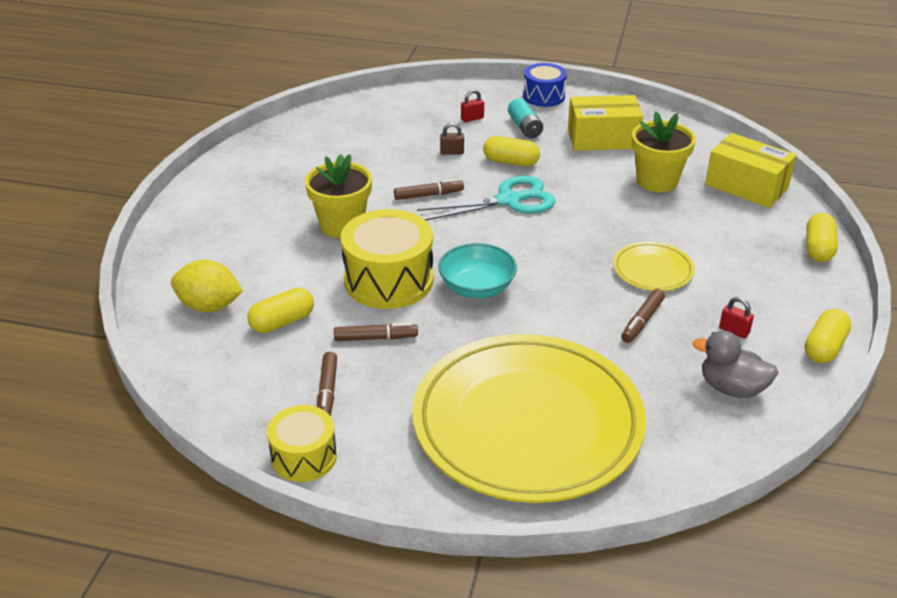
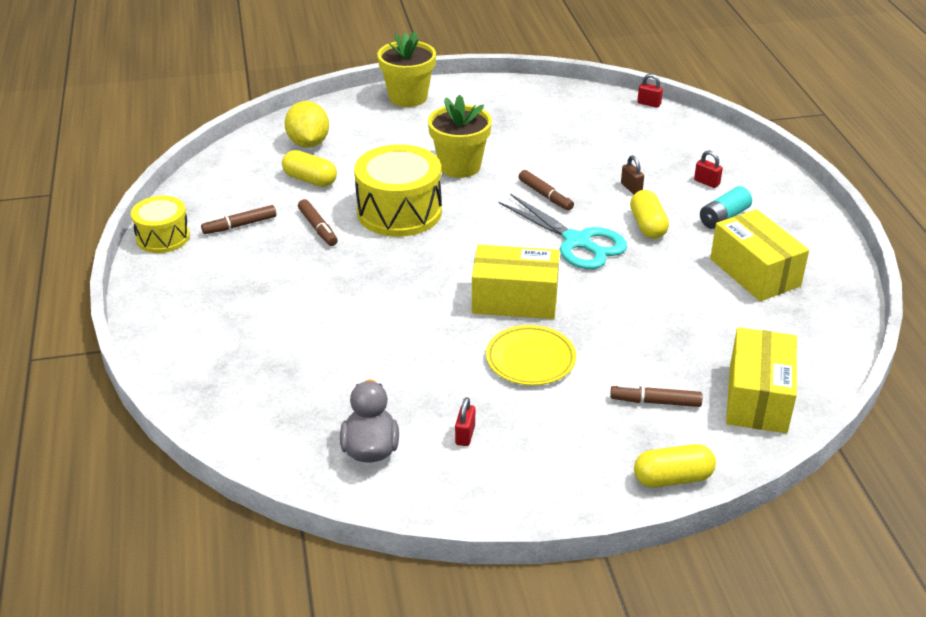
camera: 65 degrees right, 0 degrees up
(333, 105) = (649, 103): none -> red padlock
(477, 287) = (422, 260): turquoise bowl -> none
(527, 423) = (254, 334): yellow plate -> none
(544, 96) = (802, 213): blue drum -> none
(568, 254) = (515, 299): none -> yellow box
(642, 321) = (439, 369): brown marker -> brown marker (655, 402)
(657, 181) = (704, 328): yellow flower pot -> yellow flower pot (408, 97)
(824, 348) = (480, 509): yellow capsule -> none

